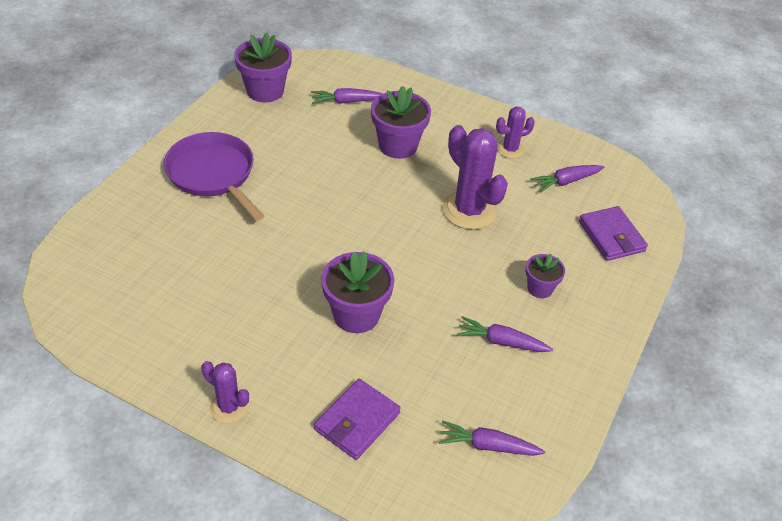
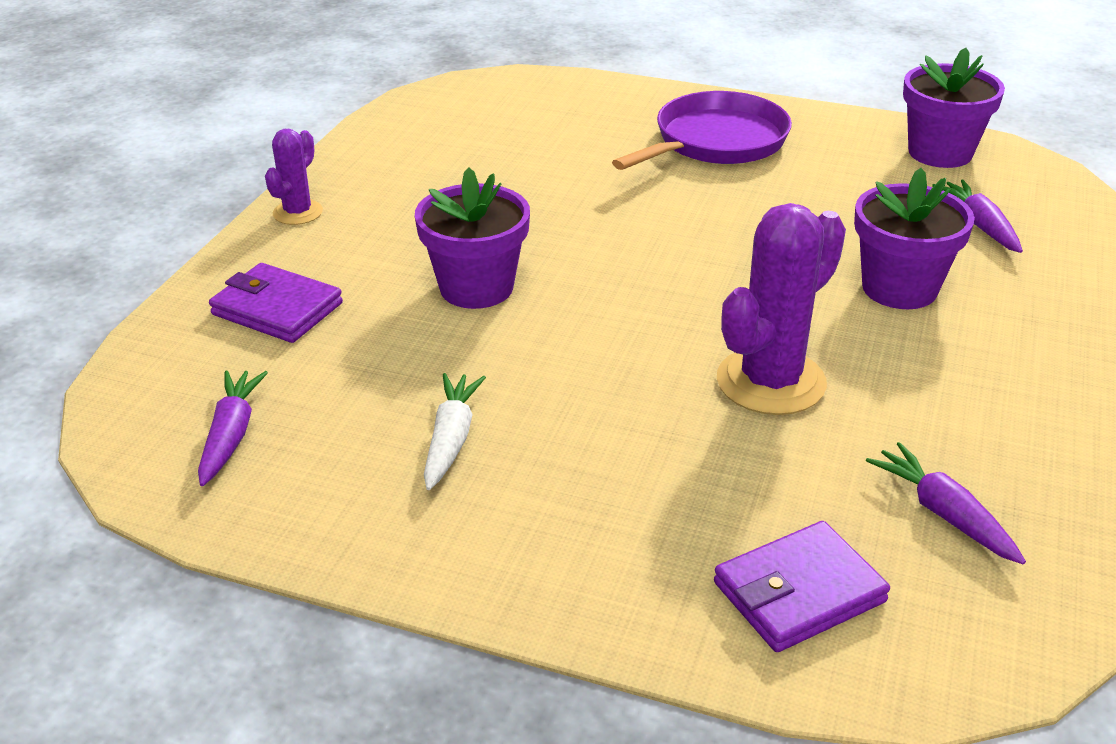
camera: 85 degrees right, 10 degrees down
(501, 342) = (451, 439): purple carrot -> white carrot
(510, 149) = (994, 425): purple cactus -> none
(540, 288) = (597, 483): purple flower pot -> none

